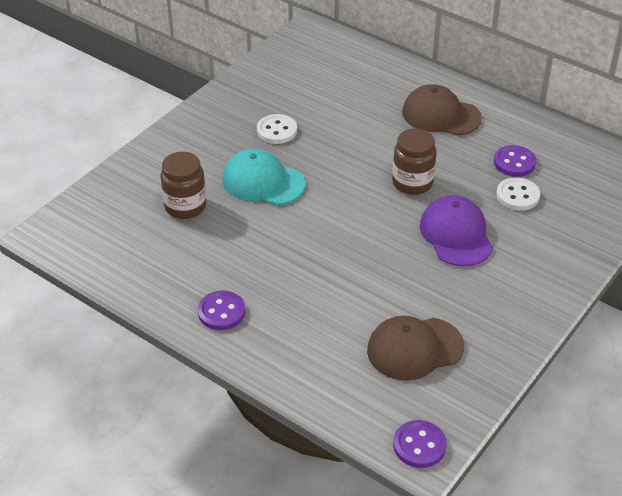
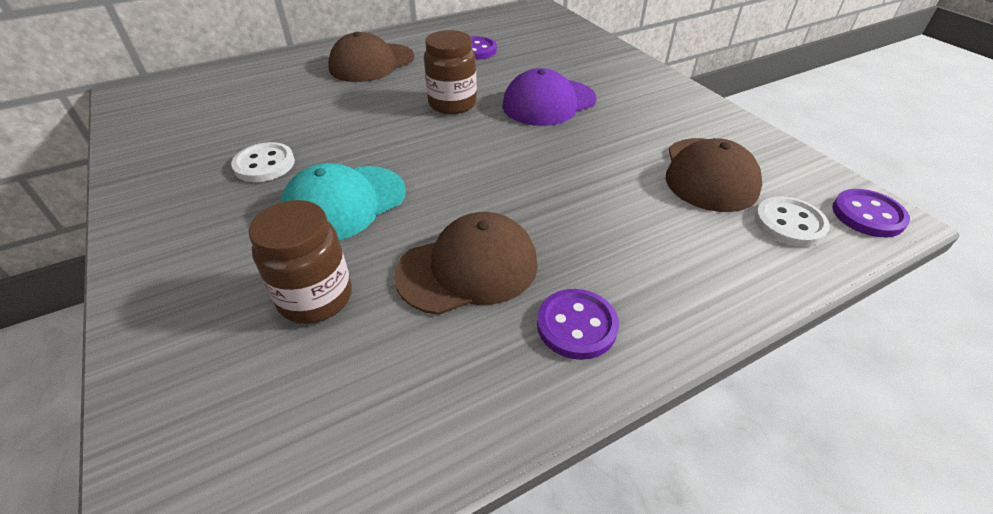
camera: 65 degrees left, 0 degrees up
(240, 255) = (468, 268): none -> brown cap
(456, 234) = (548, 103): purple cap -> purple cap turned 45 degrees counterclockwise
(517, 195) = (520, 60): white button -> white button (789, 224)

